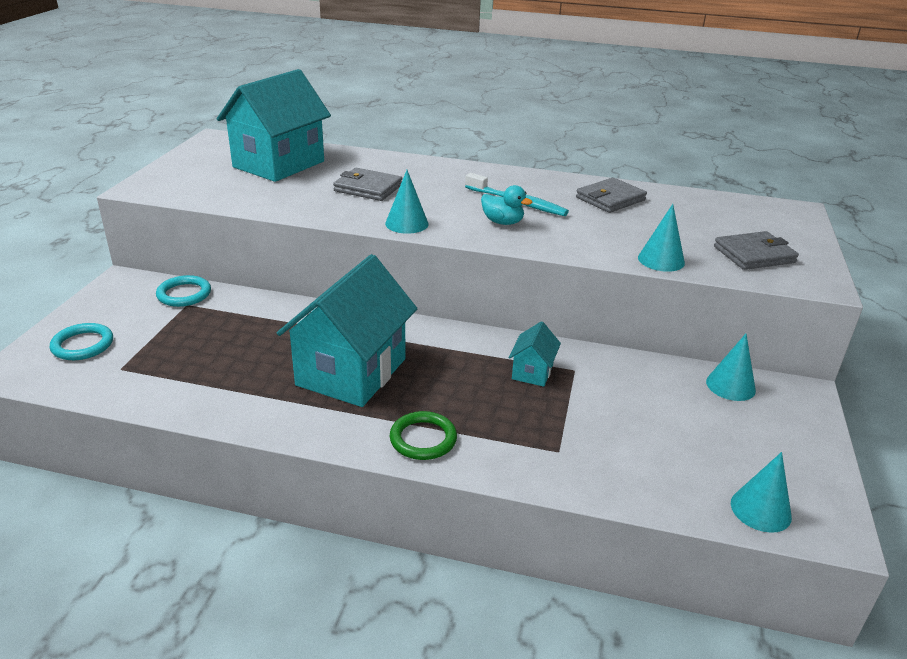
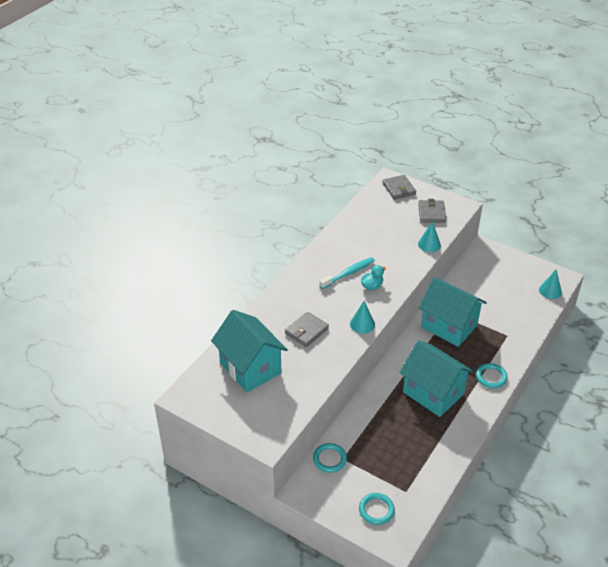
camera: 70 degrees left, 10 degrees up
(423, 439) = (491, 377): green ring -> turquoise ring
(532, 372) = (449, 326): turquoise house -> turquoise house, size x2.26
(610, 199) = (355, 237): grey wallet -> grey wallet (399, 189)
(730, 385) = (474, 266): turquoise cone -> none

